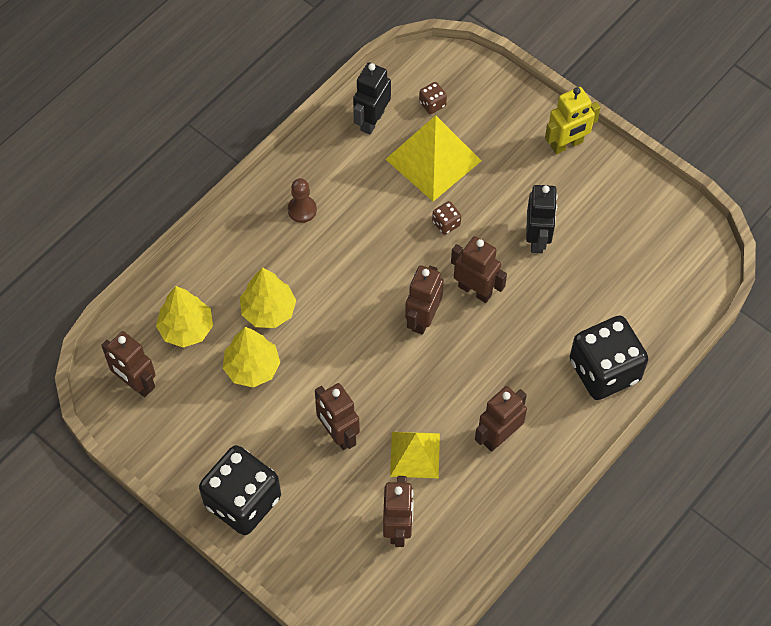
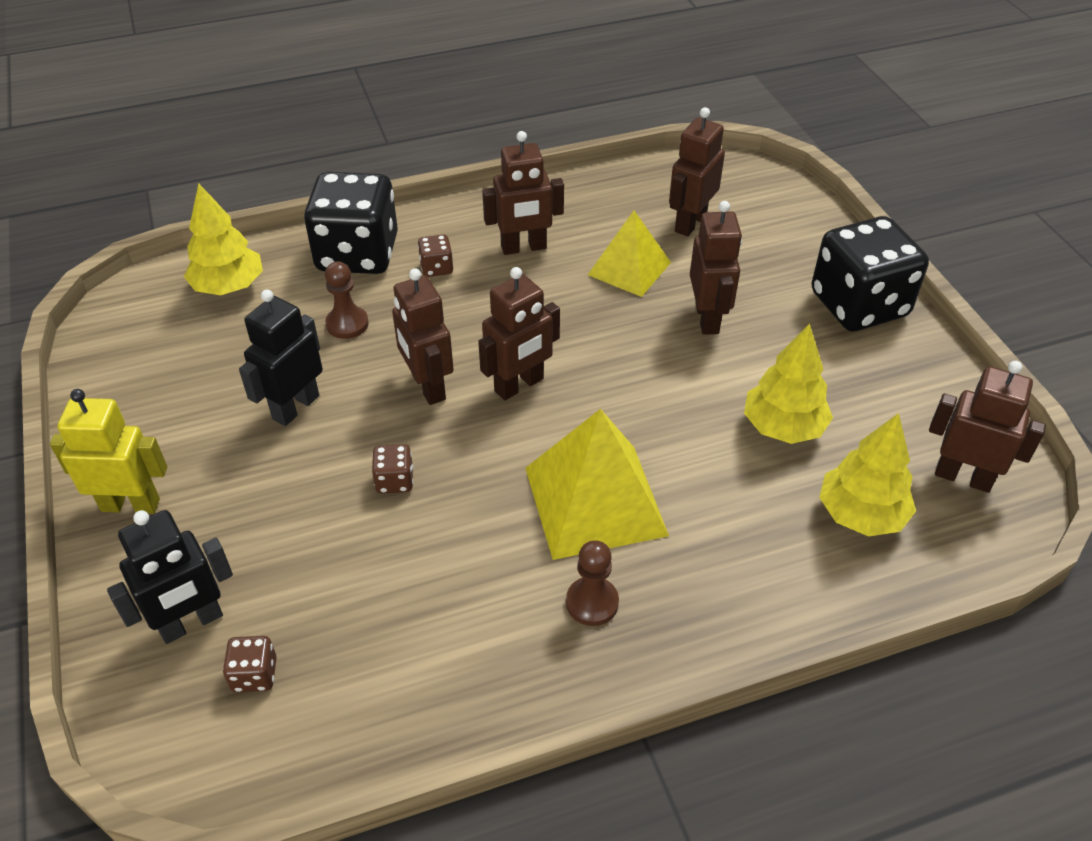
camera: 150 degrees left, 15 degrees down
(136, 383) = (963, 477): brown robot -> brown robot turned 45 degrees counterclockwise
(268, 310) = (724, 484): yellow tree -> yellow tree (228, 286)
(372, 121) = (375, 698): black robot -> black robot (191, 623)
(433, 160) = (334, 579): yellow pyramid -> yellow pyramid (594, 501)
(543, 386) = (436, 268): none -> brown dice
(560, 310) = (347, 324): none -> brown pawn

